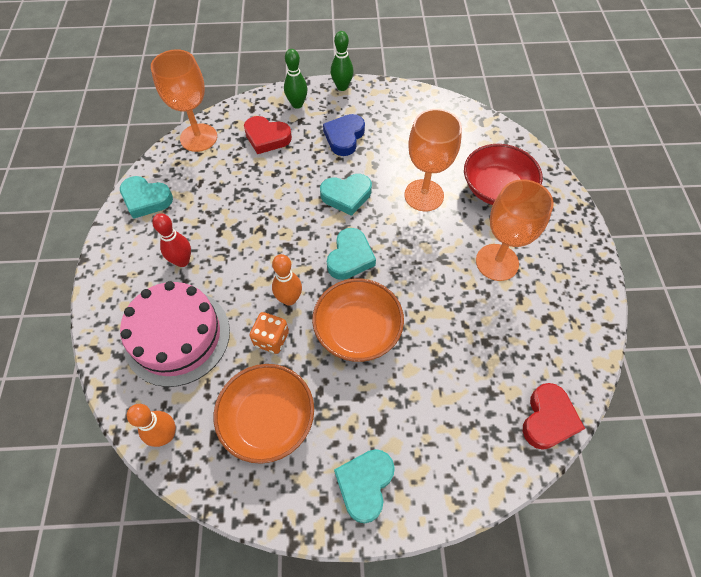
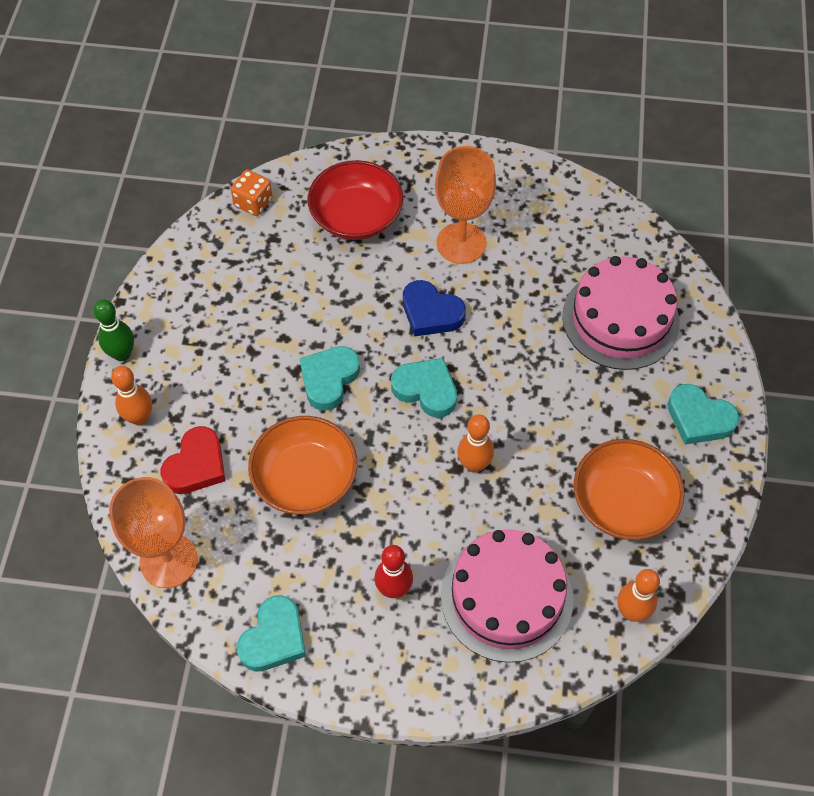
camera: 80 degrees left, 0 degrees up
(271, 339) = (525, 489): orange dice -> orange dice (253, 203)
(297, 104) = (139, 418): green bowling pin -> orange bowling pin
(344, 137) = (224, 366): blue heart -> blue heart (431, 313)
(346, 196) = (329, 379): turquoise heart -> turquoise heart turned 150 degrees counterclockwise
(357, 330) = (526, 397): orange bowl -> orange bowl (305, 478)
(424, 195) = (348, 293): orange goblet -> none
(457, 400) = (620, 319): none -> pink cake
(548, 419) = (647, 248): red heart -> none

